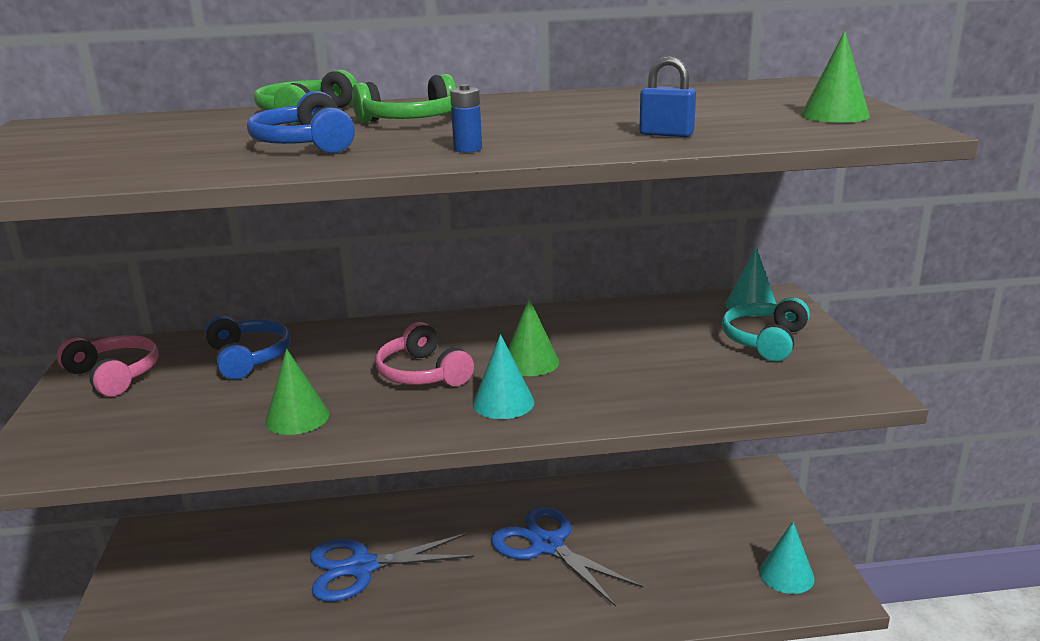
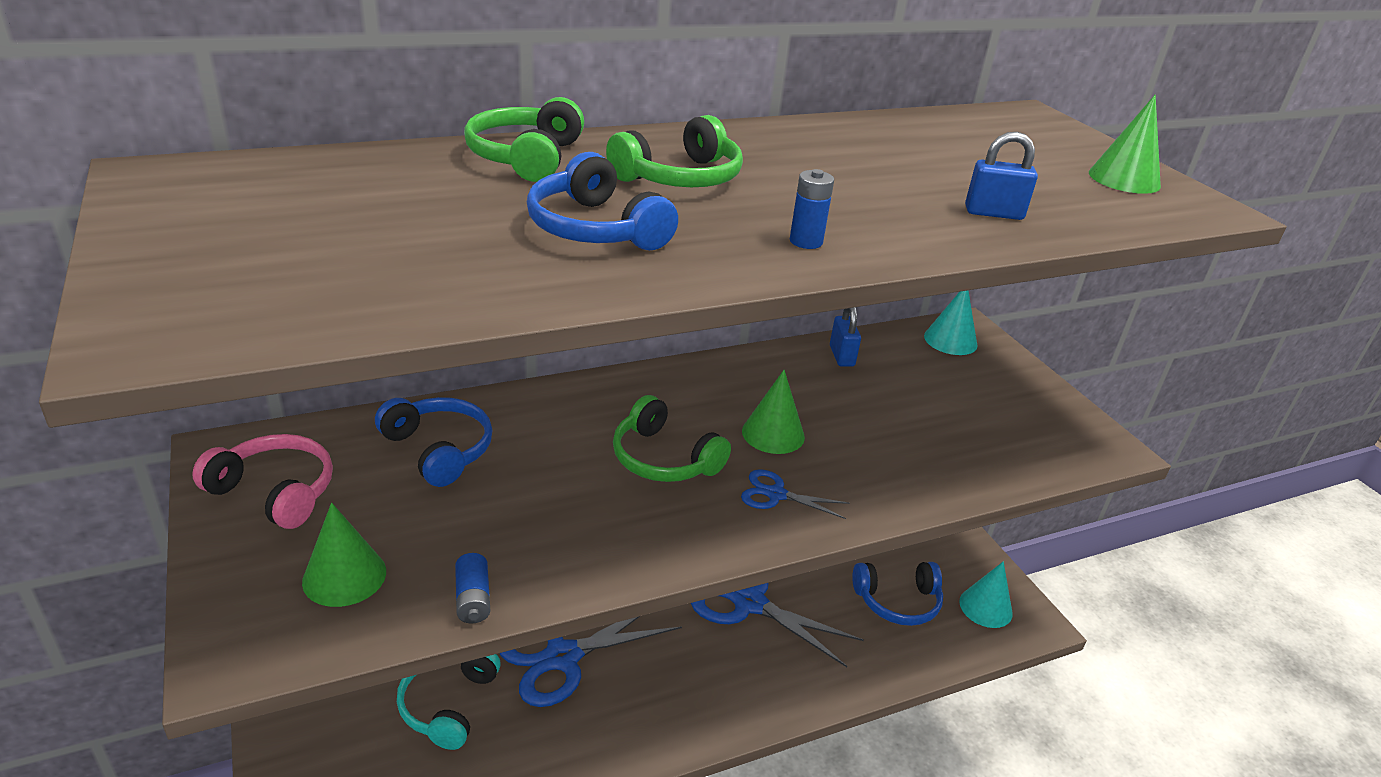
camera: 20 degrees left, 10 degrees up
(207, 449) = (473, 599): none -> blue battery
(297, 418) = (556, 538): green cone -> green cone (344, 576)
(422, 373) = (664, 459): pink headphones -> green headphones
(503, 403) = (776, 494): turquoise cone -> blue scissors
(634, 313) = (841, 356): none -> blue padlock
(694, 560) = (897, 601): none -> blue headphones
(765, 340) = (988, 388): turquoise headphones -> turquoise headphones (448, 704)

